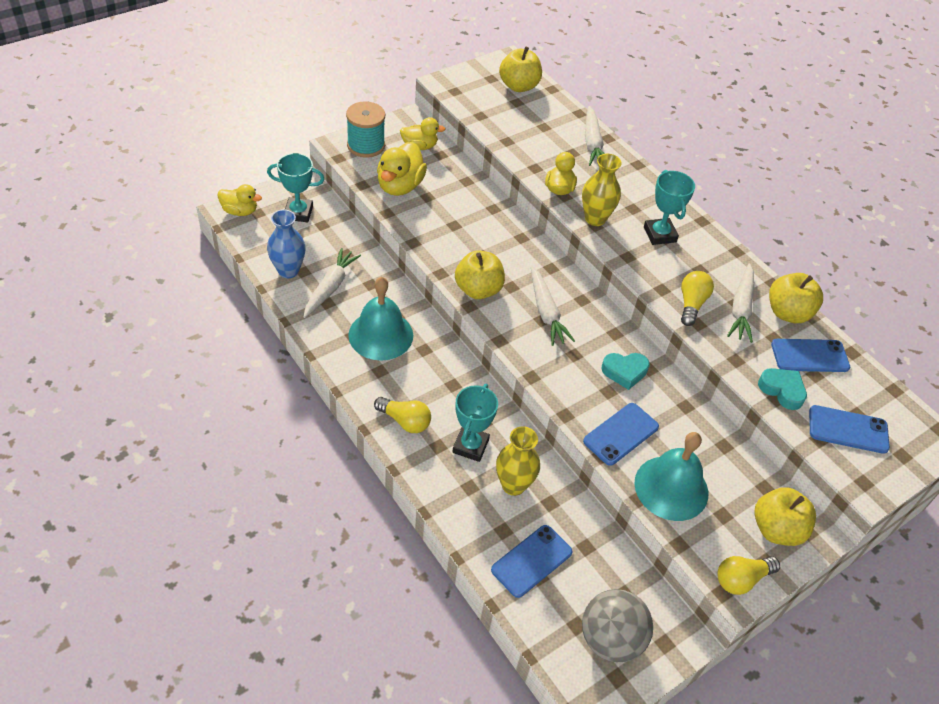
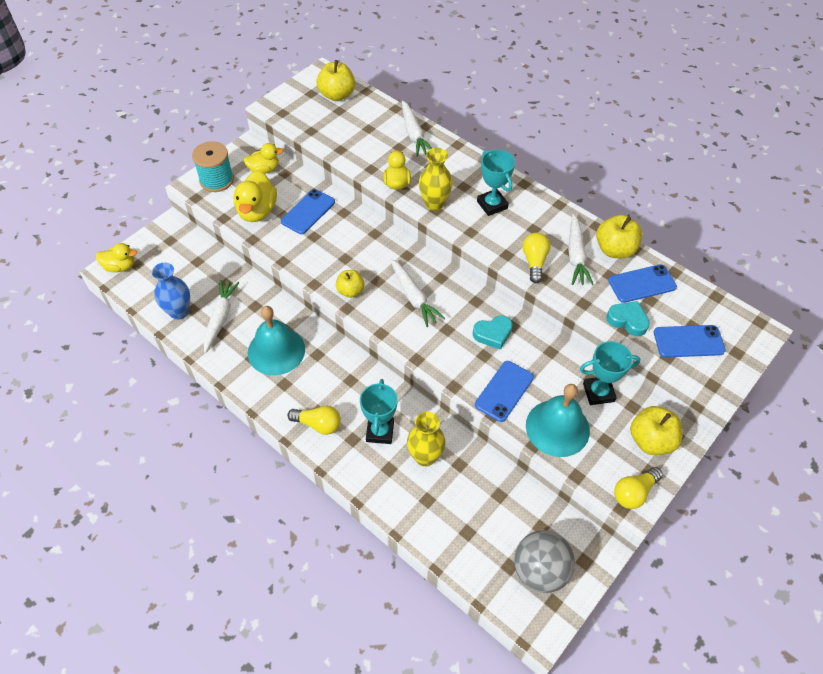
camera: 10 degrees left, 5 degrees up
(298, 213) = (173, 255): turquoise trophy -> turquoise trophy (598, 392)
(478, 289) = (350, 291): yellow apple -> yellow apple, size x0.65
(531, 561) = (457, 520): blue phone -> blue phone (308, 212)

